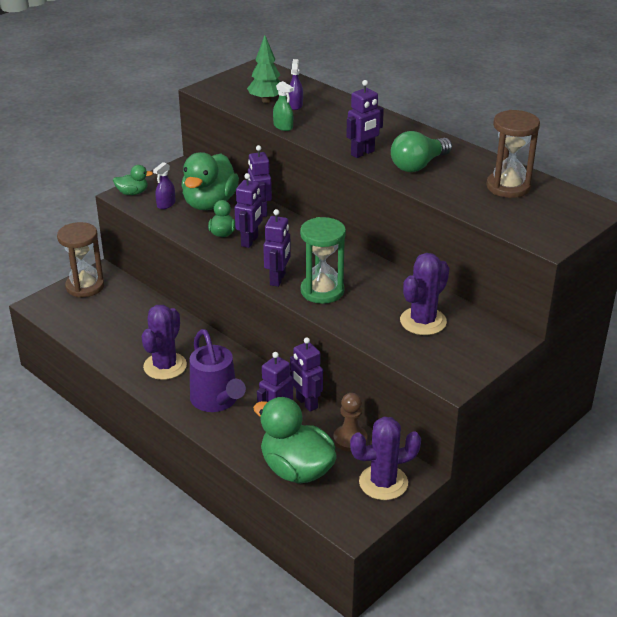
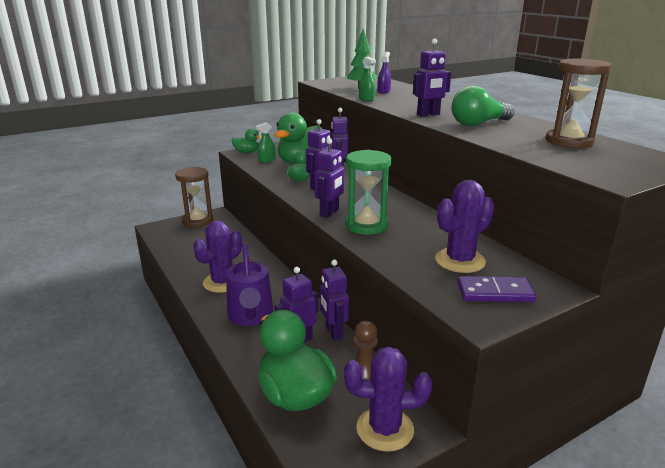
camera: 15 degrees right, 10 degrees down
(166, 204) = (267, 160): purple spray bottle -> green spray bottle
(460, 351) = (495, 292): none -> purple domino

